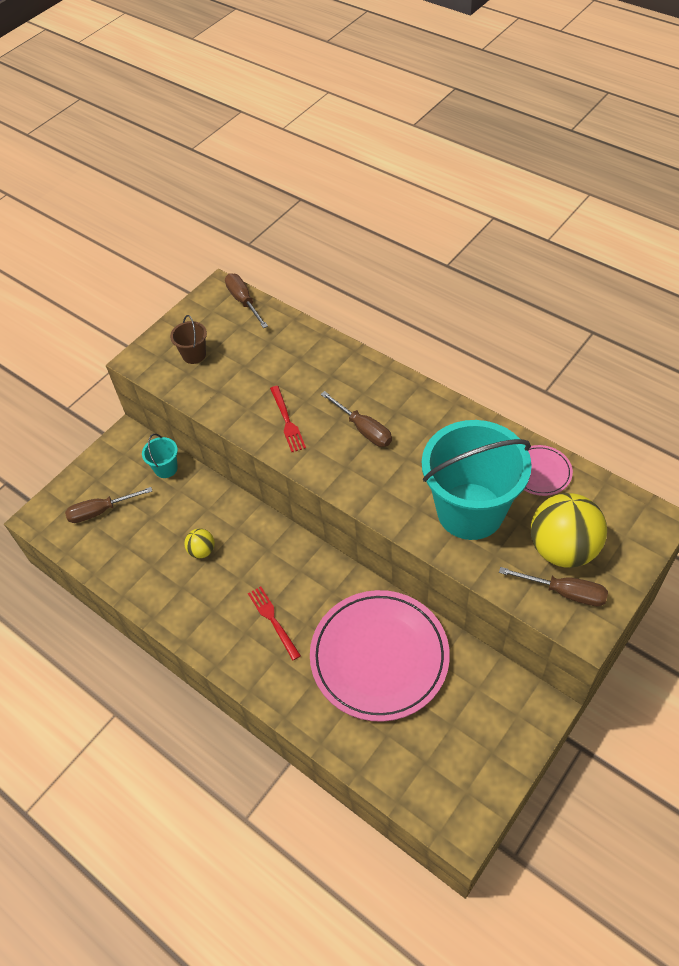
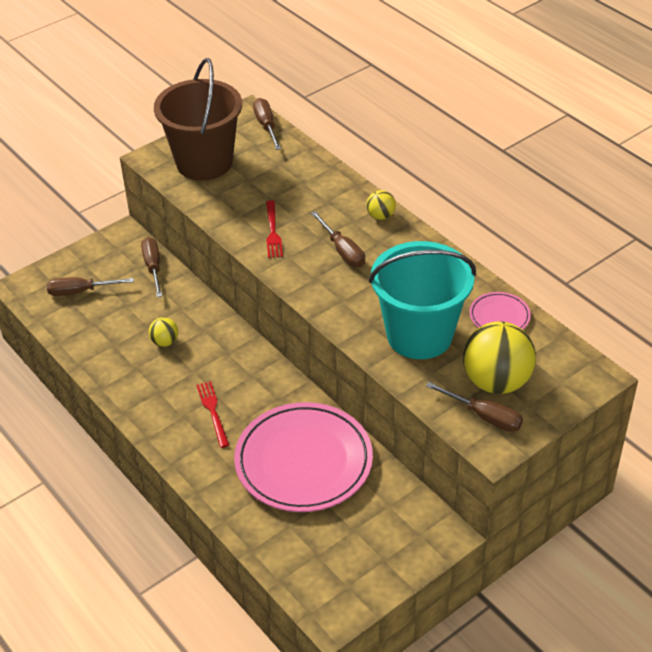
camera: 10 degrees right, 10 degrees down
(166, 468) = (153, 267): turquoise bucket -> brown screwdriver
(194, 355) = (204, 162): brown bucket -> brown bucket, size x2.43
(388, 381) = (380, 216): none -> yellow ball

